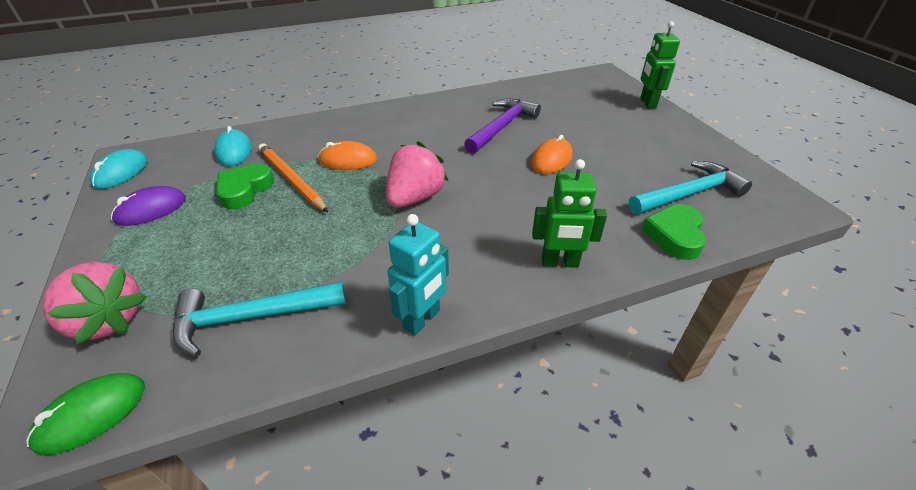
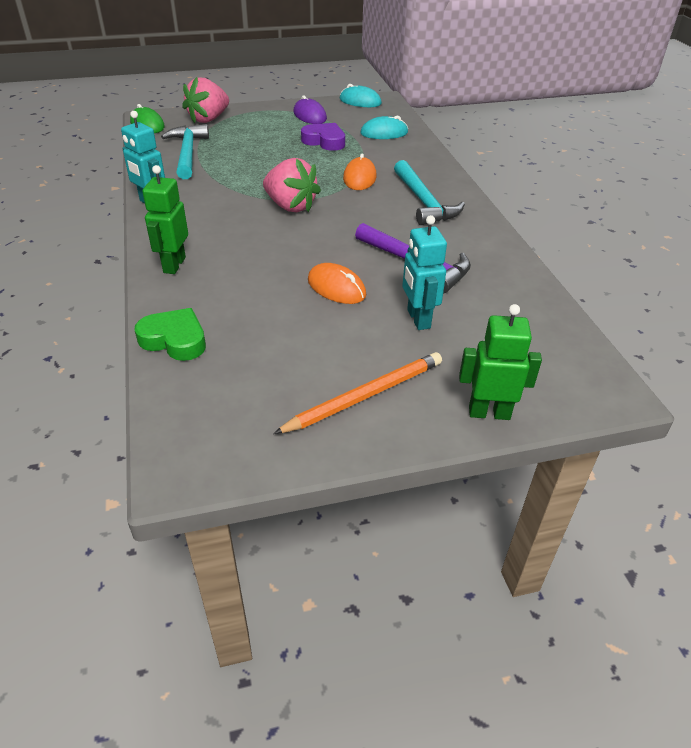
camera: 95 degrees right, 0 degrees up
(244, 190) = (324, 141): green heart -> purple heart
(291, 179) = (334, 156): orange pencil -> orange pencil (365, 396)
(573, 125) = (418, 319): none -> turquoise robot
(689, 194) = (237, 375): turquoise hammer -> turquoise hammer (423, 202)

